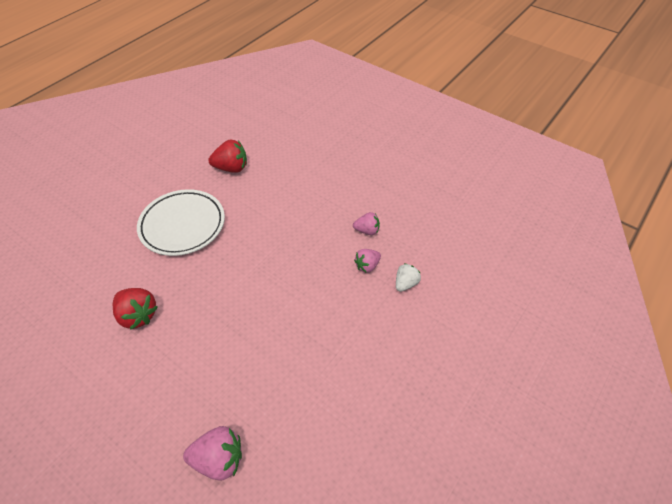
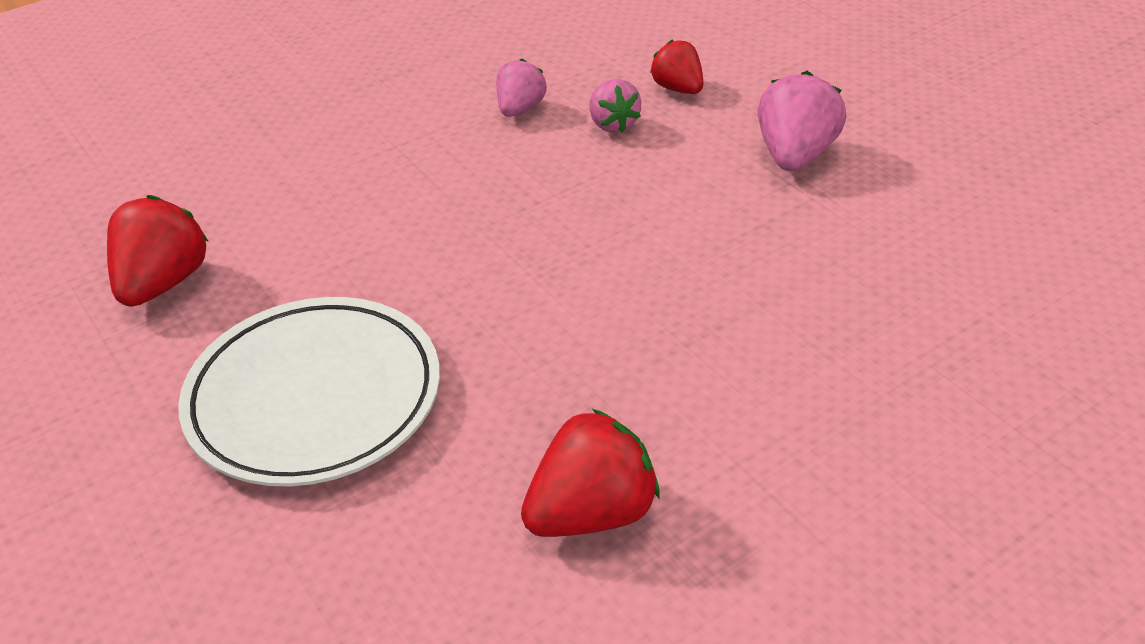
camera: 70 degrees left, 10 degrees down
(219, 459) = (1024, 388): pink strawberry -> pink strawberry (795, 155)
(405, 283) = (678, 89): white strawberry -> red strawberry

